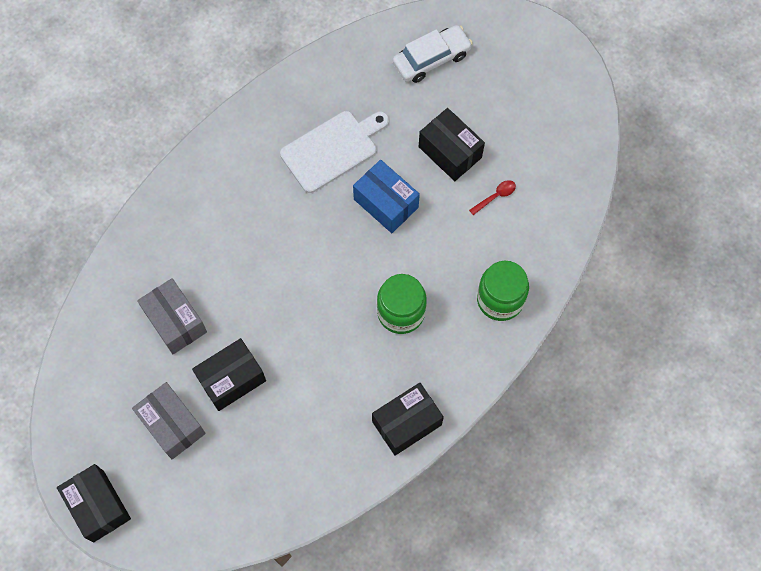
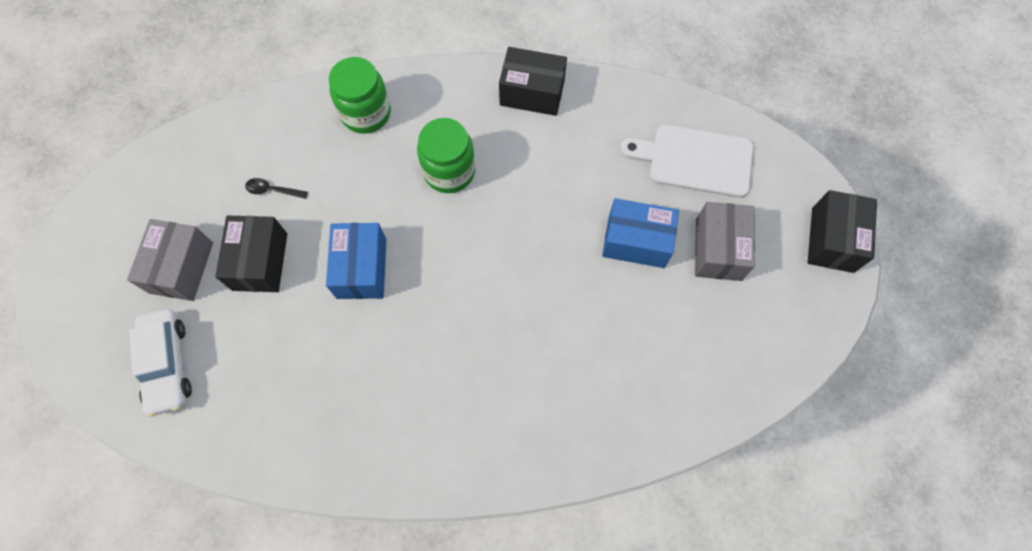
camera: 135 degrees left, 0 degrees up
(175, 322) = (641, 333): grey box -> grey box (181, 267)
(231, 379) = (636, 241): black box -> blue box
(332, 149) = (350, 362): white cutting board -> white cutting board (695, 160)
(431, 59) = (167, 364): white car -> white car turned 120 degrees counterclockwise
(495, 196) = (272, 190): red spoon -> black spoon

